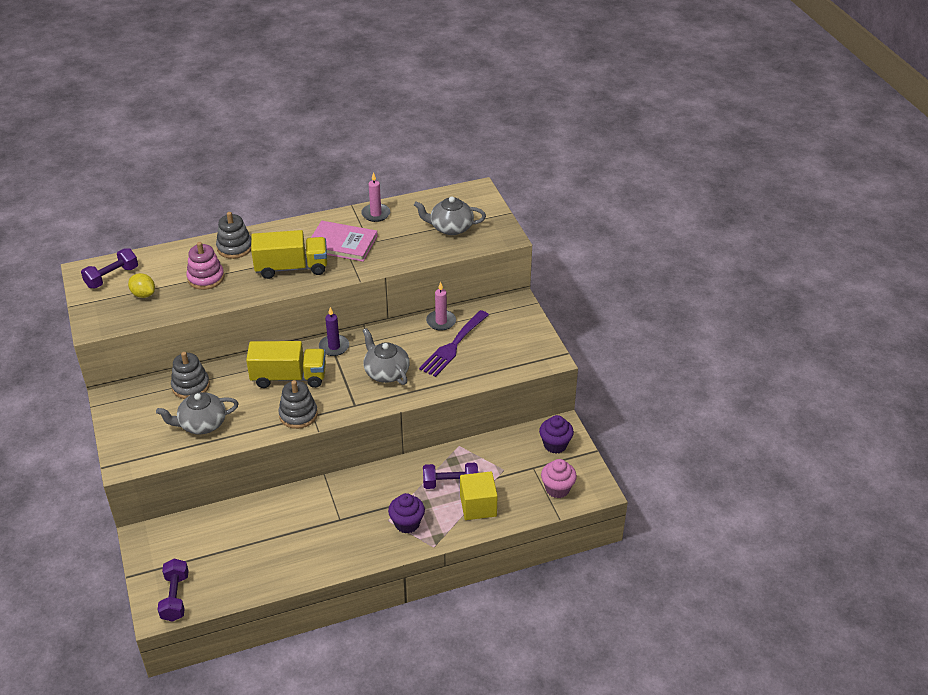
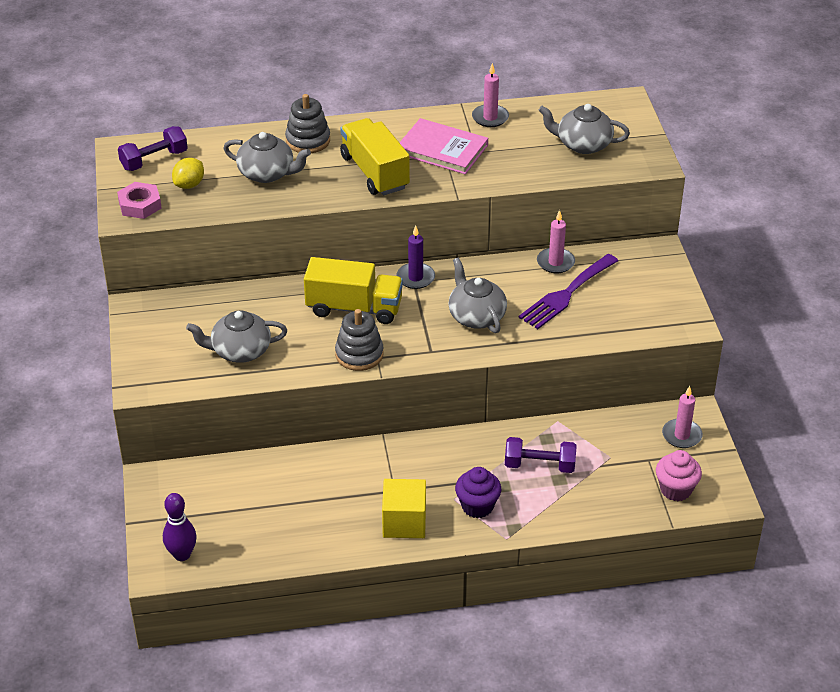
camera: 10 degrees right, 0 degrees up
(105, 315) = (140, 205): none -> pink nut
(143, 294) = (189, 185): yellow lemon -> yellow lemon turned 75 degrees clockwise
(175, 597) = (182, 555): purple dumbbell -> purple bowling pin
(191, 386) = (233, 304): grey stacking toy -> none
(206, 278) = (267, 173): pink stacking toy -> grey teapot
(291, 268) = (374, 172): yellow truck -> yellow truck turned 120 degrees counterclockwise
(478, 506) = (570, 497): yellow cube -> yellow cube (404, 522)
(555, 445) = (681, 435): purple cupcake -> pink candle

